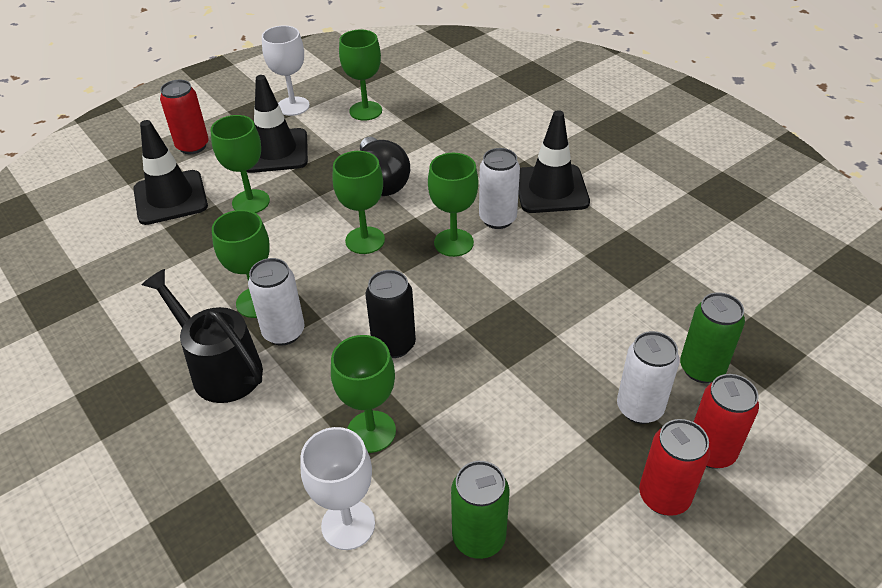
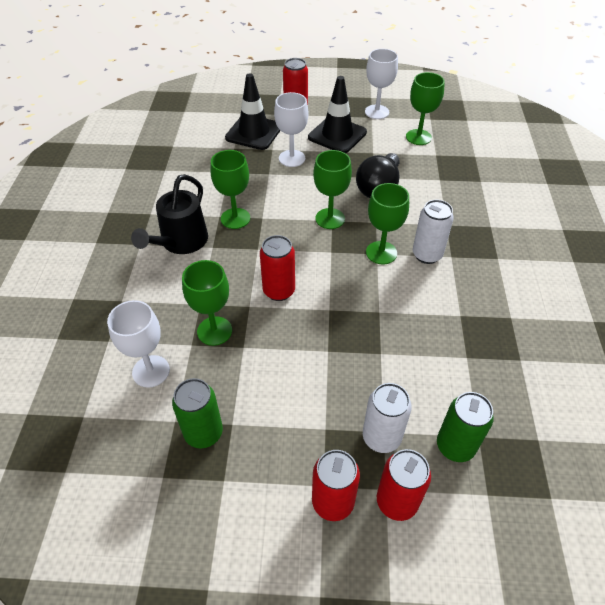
camera: 40 degrees right, 5 degrees up
(220, 368) = (180, 243): black watering can -> black watering can turned 150 degrees counterclockwise
(251, 202) = (292, 158): green goblet -> white goblet
(284, 332) = (230, 244): white can -> none
(394, 345) = (279, 291): black can -> red can
(551, 189) = (487, 257): black traffic cone -> none

